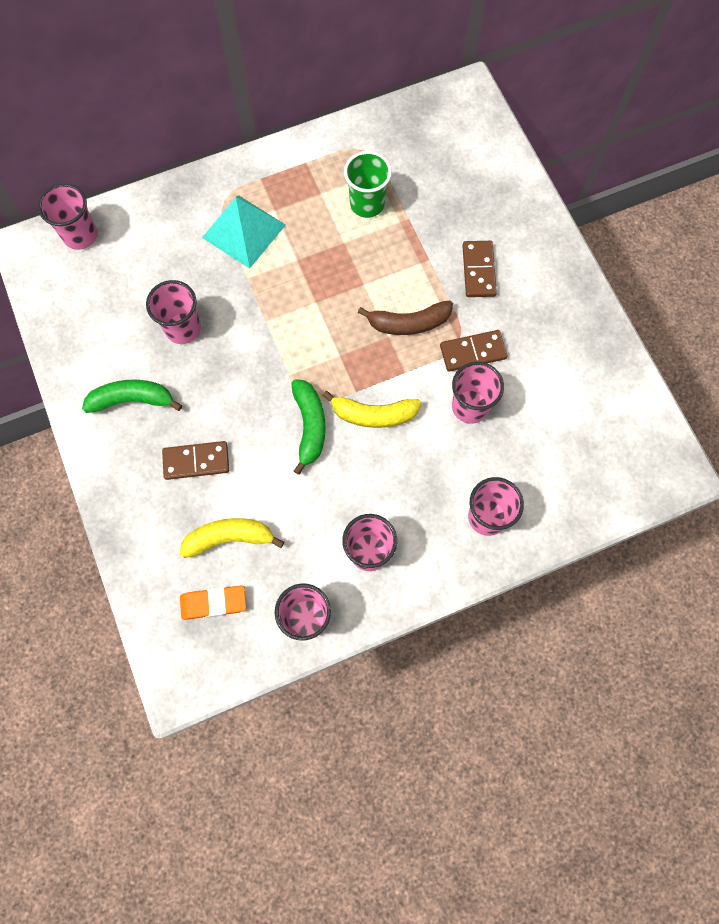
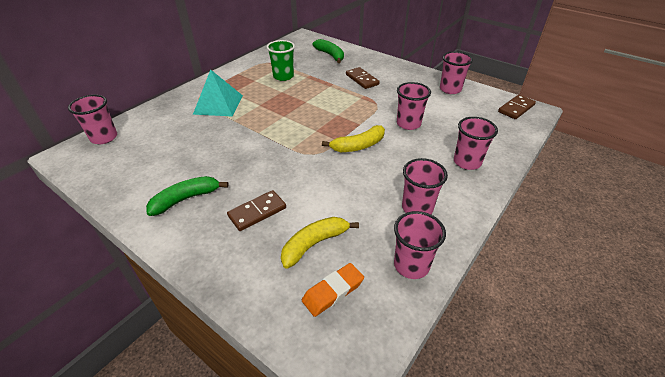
camera: 30 degrees left, 30 degrees down
(183, 328) = (204, 153): pink cup -> pink cup (450, 89)
(310, 426) = (323, 165): green banana -> green banana (330, 55)
(409, 323) = (344, 106): brown banana -> none
(473, 352) = (388, 105): brown domino -> brown domino (516, 108)

